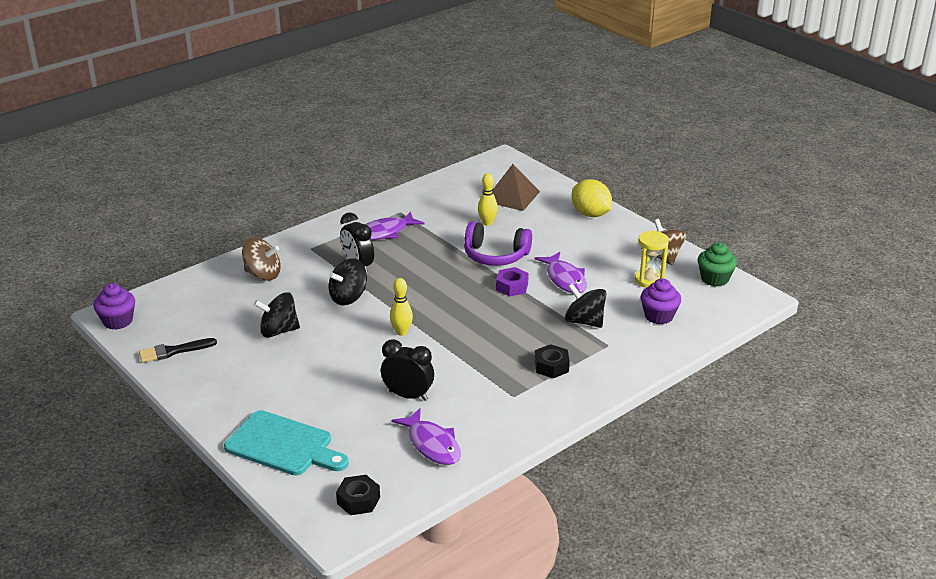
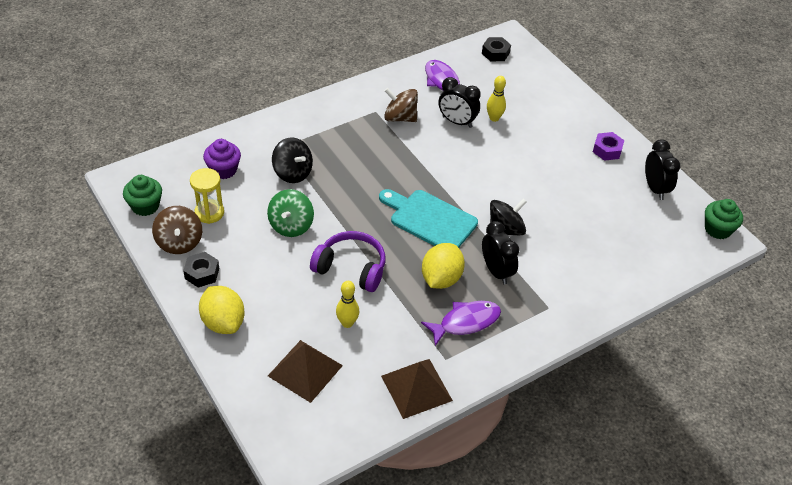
camera: 175 degrees left, 15 degrees up
(118, 321) = (717, 229): purple cupcake -> green cupcake
(173, 351) = (655, 188): black brush -> black clock
(263, 274) = (593, 273): brown spinning top -> brown spinning top (400, 117)
(278, 331) = (567, 198): black spinning top -> none
(283, 445) = (549, 95): turquoise cutting board -> turquoise cutting board (430, 219)
(401, 332) = (457, 183): yellow bowling pin -> yellow bowling pin (494, 118)
(410, 257) = (441, 279): none -> yellow lemon
(422, 195) = (416, 388): none -> brown pyramid
(512, 286) = (346, 223): purple nut -> purple nut (607, 150)
(551, 366) = (337, 132): black nut -> black nut (202, 273)
(565, 279) = (291, 225): purple fish -> green spinning top

